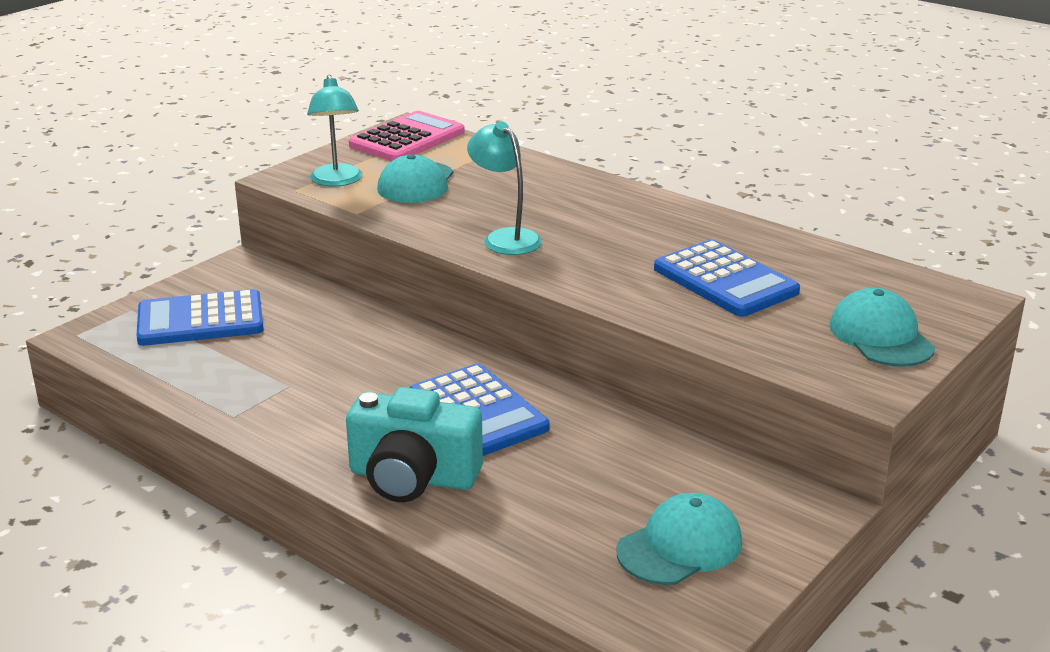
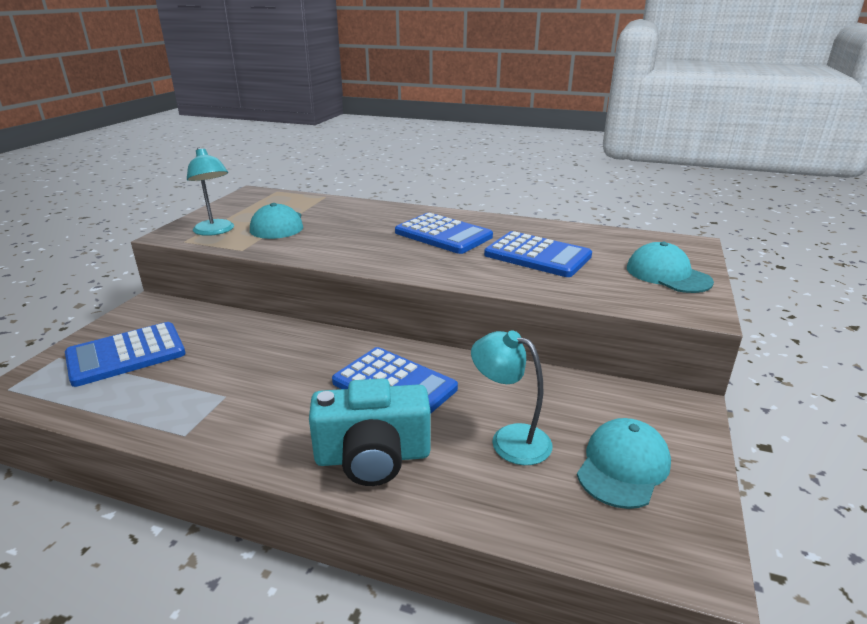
camera: 20 degrees left, 0 degrees up
(407, 139) = (256, 200): pink calculator -> none
(505, 238) = (365, 251): turquoise lamp -> turquoise lamp (509, 439)
(622, 230) = (443, 235): none -> blue calculator

